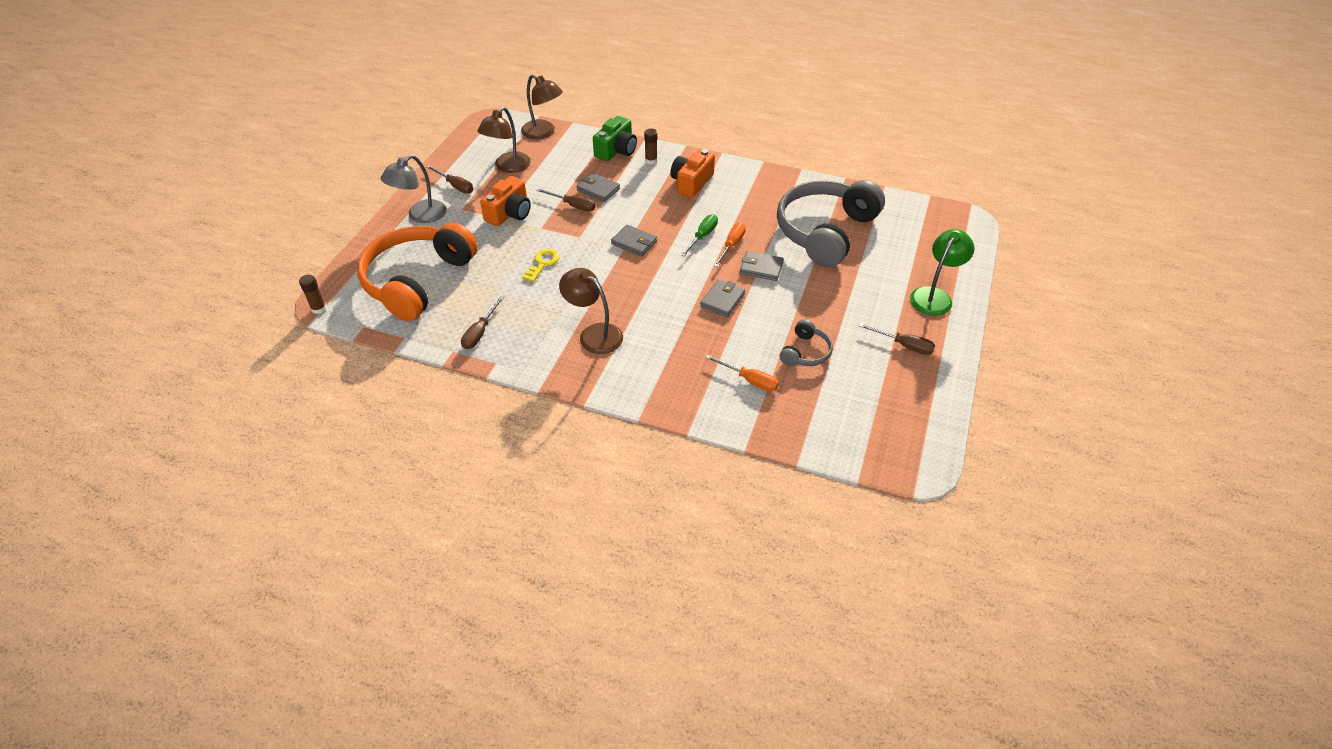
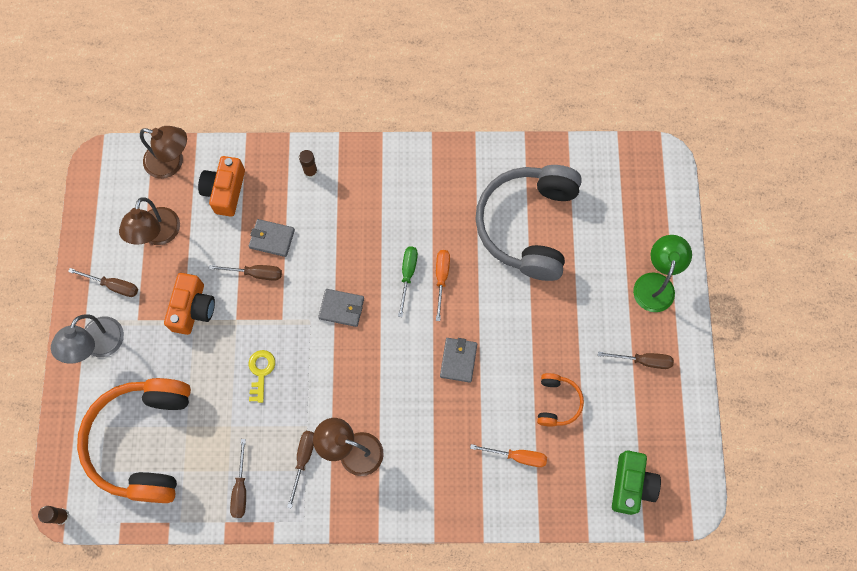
camera: 20 degrees left, 25 degrees up
(546, 328) = (303, 460): none -> brown screwdriver
(616, 150) = (266, 167): green camera -> green camera (631, 485)
(691, 183) = (367, 194): orange camera -> orange camera (225, 191)
(761, 268) = (481, 302): grey wallet -> none
(805, 352) = (557, 402): grey headphones -> orange headphones

